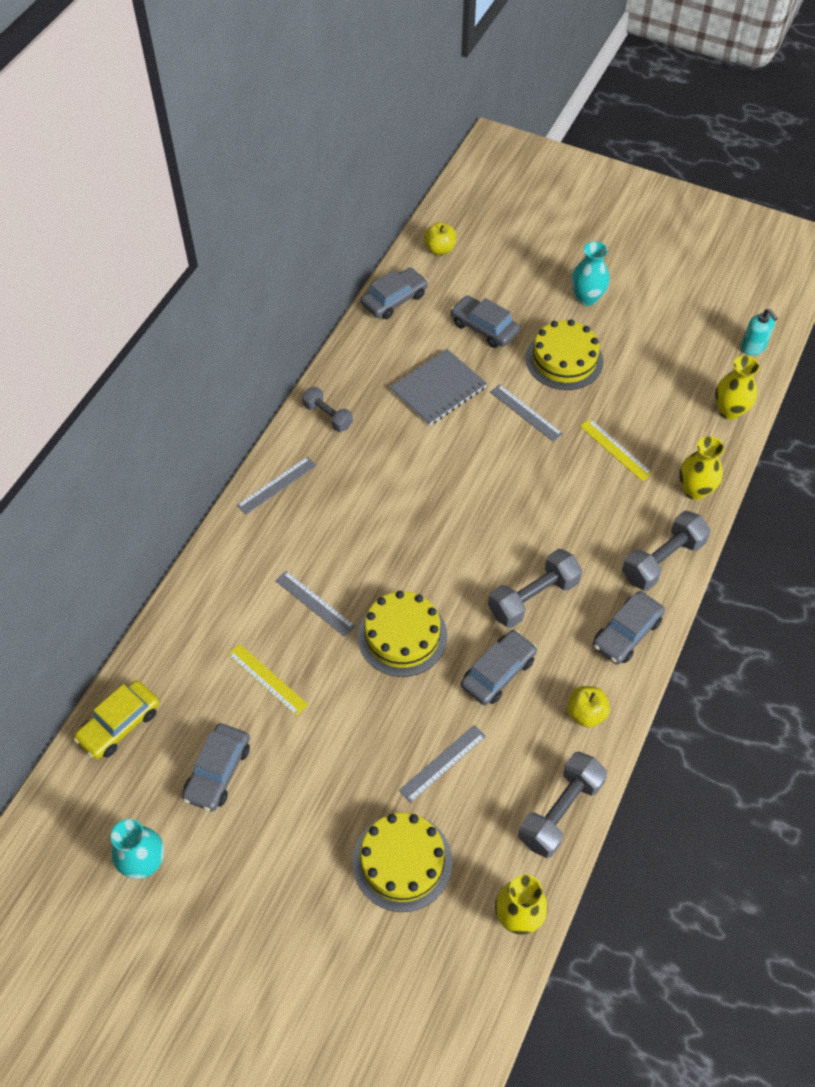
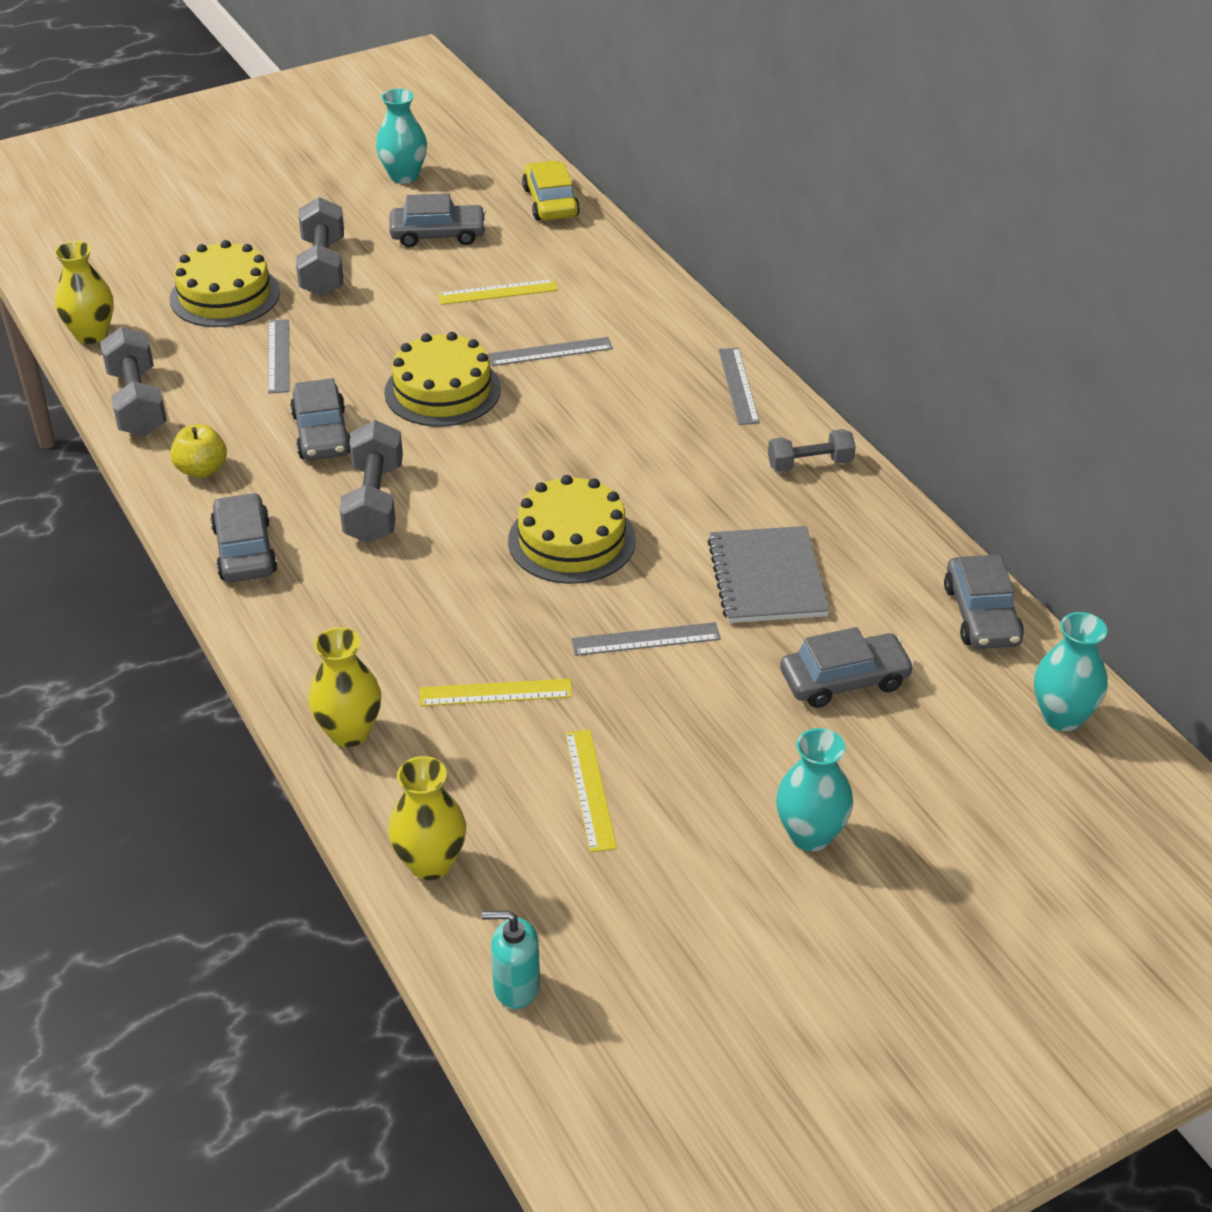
camera: 125 degrees right, 15 degrees down
(218, 771) = (438, 235): grey car -> grey car turned 120 degrees clockwise
(439, 249) = (1062, 717): yellow apple -> turquoise vase
(564, 360) = (704, 732): yellow cake -> yellow cake (571, 540)
(636, 381) = (590, 789): none -> yellow ruler
(662, 560) = (292, 636): grey dumbbell -> grey dumbbell (323, 267)

